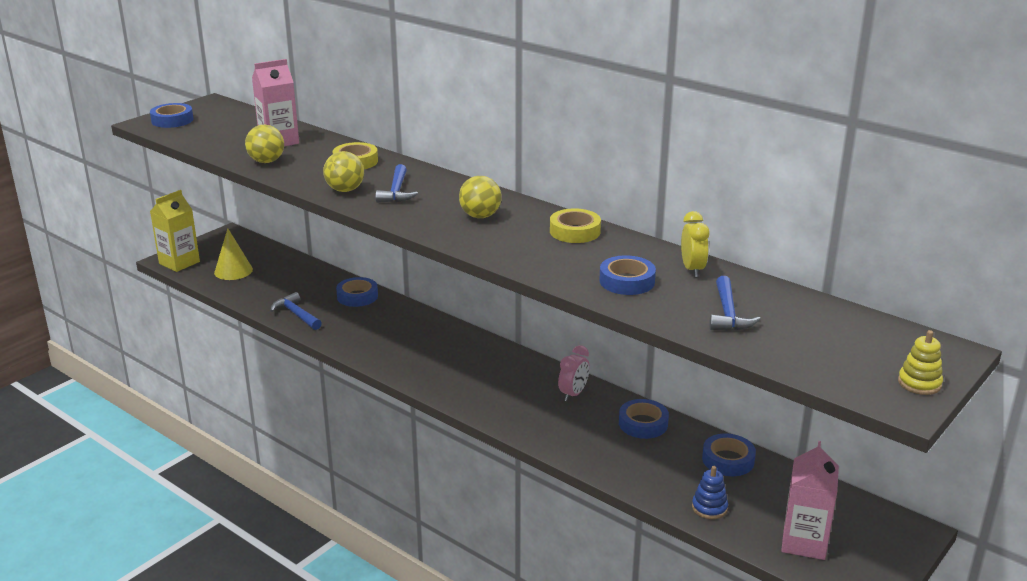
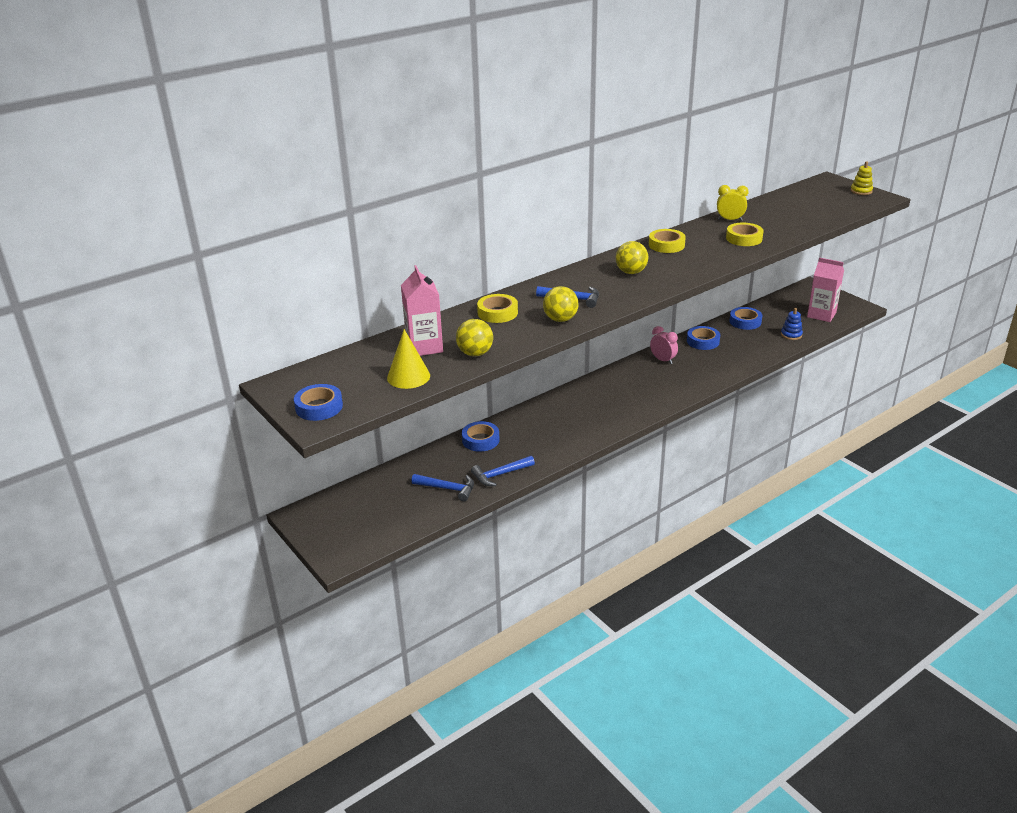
camera: 75 degrees left, 5 degrees up
(179, 262) = (350, 550): yellow carton -> none
(233, 271) = (391, 512): yellow cone -> yellow cone (408, 376)
(627, 281) = (744, 238): blue tape -> yellow tape
(728, 314) = (788, 219): blue hammer -> blue hammer (448, 489)

